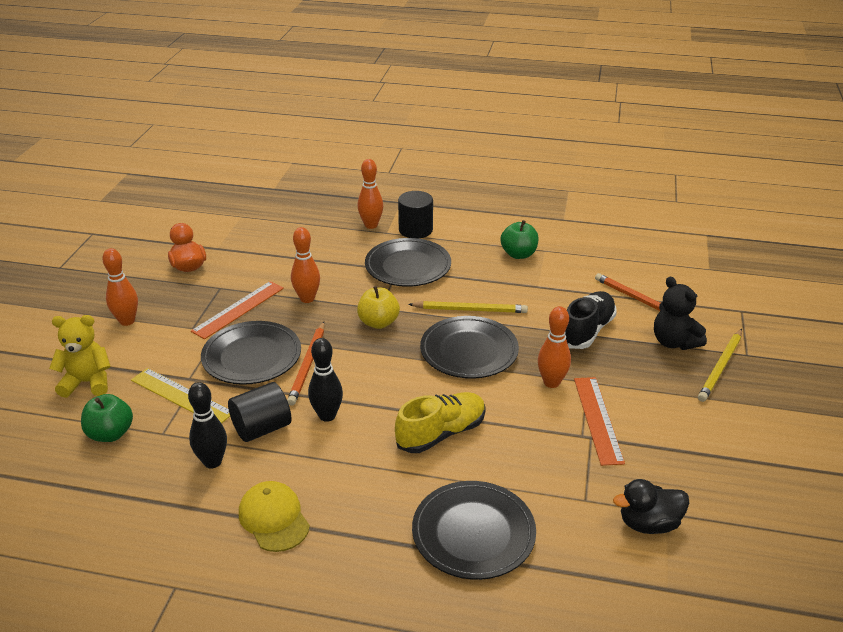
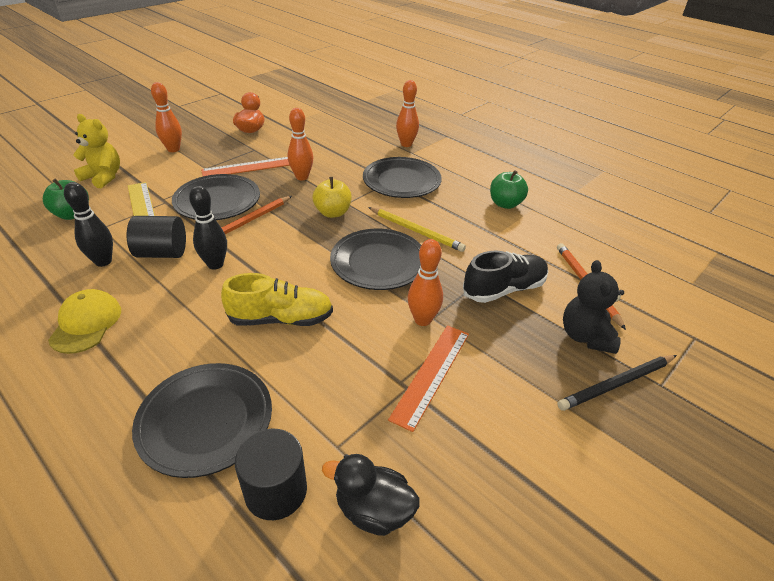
camera: 30 degrees right, 5 degrees up
(415, 230) = (437, 158): black cylinder -> black cylinder (276, 491)
(721, 367) = (617, 384): yellow pencil -> black pencil

